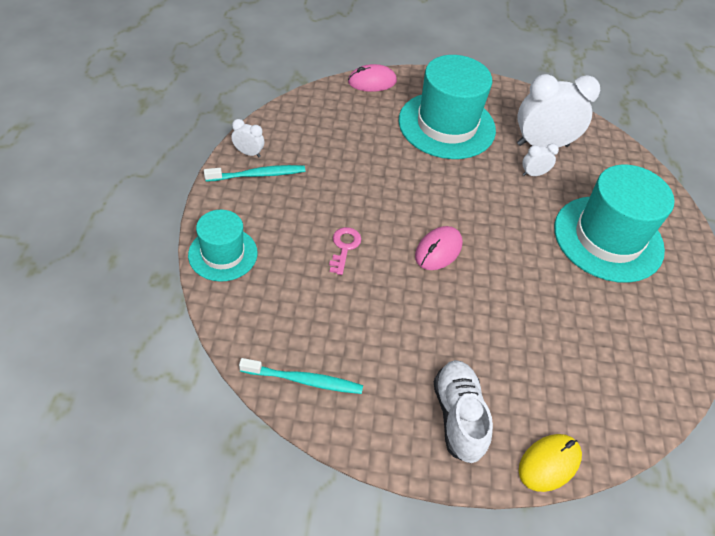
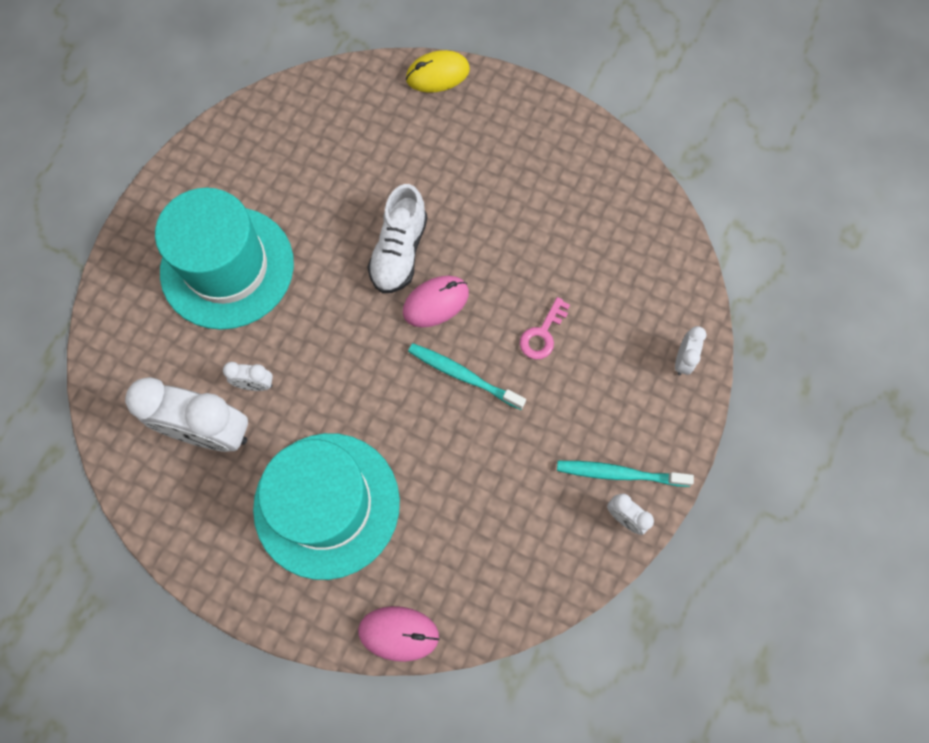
camera: 155 degrees left, 20 degrees up
(223, 254) = (682, 360): turquoise hat -> white clock
(304, 380) = (627, 197): turquoise toothbrush -> turquoise toothbrush (463, 375)
(458, 416) = (497, 129): white shoe -> white shoe (399, 252)

